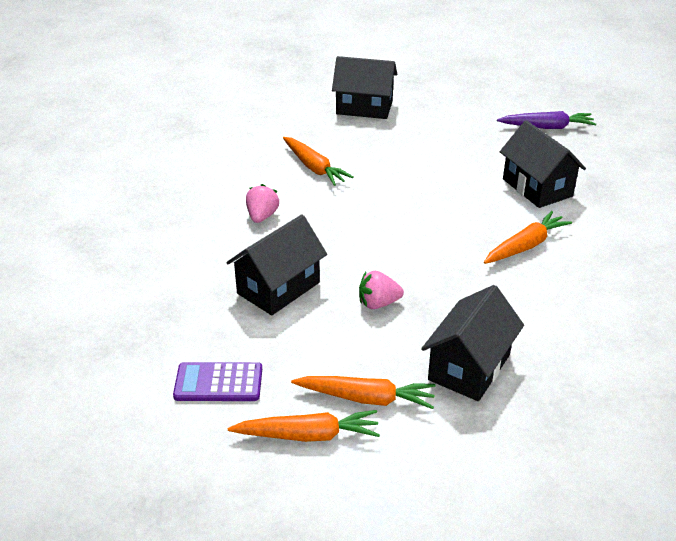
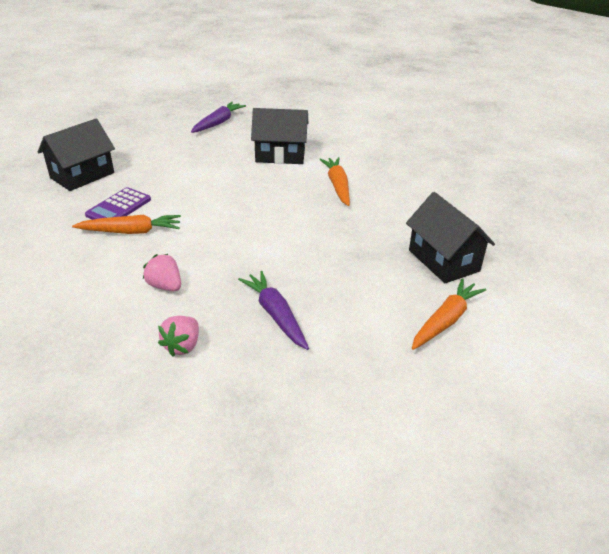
camera: 60 degrees left, 0 degrees up
(218, 383) = (372, 399): purple calculator -> purple calculator (119, 207)
(278, 288) = (275, 315): black house -> purple carrot
(308, 435) = (469, 367): orange carrot -> none
(378, 303) = (343, 271): pink strawberry -> pink strawberry (182, 346)

